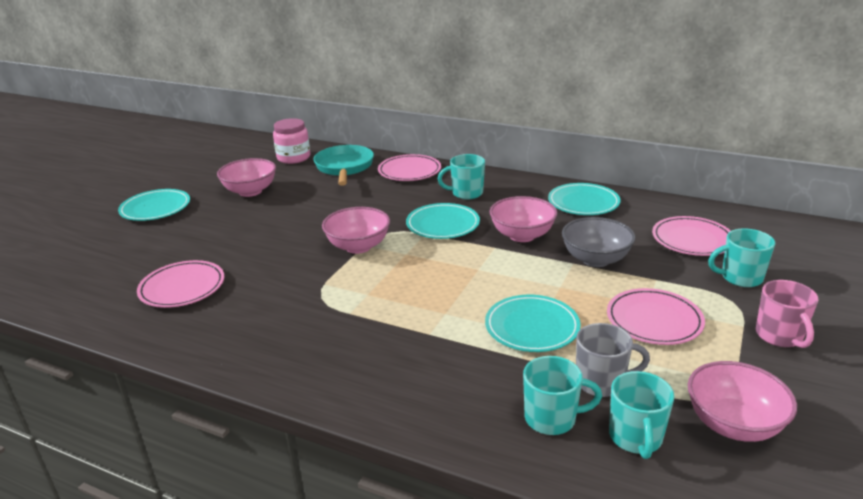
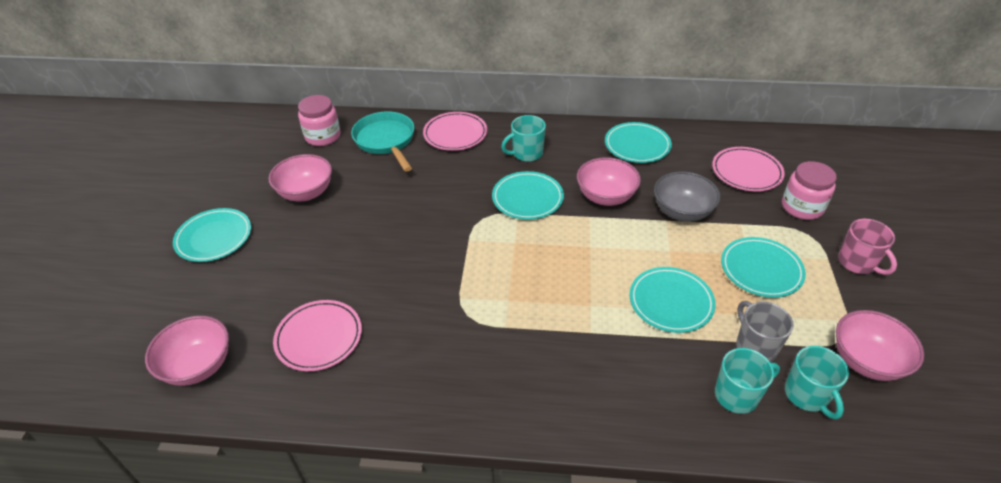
camera: 20 degrees left, 15 degrees up
(358, 246) = (464, 243): pink bowl -> pink bowl (198, 366)
(601, 382) = (755, 346): grey mug -> grey mug turned 90 degrees counterclockwise
(654, 320) = (761, 270): pink plate -> turquoise plate
(740, 278) = (802, 207): turquoise mug -> pink jar

